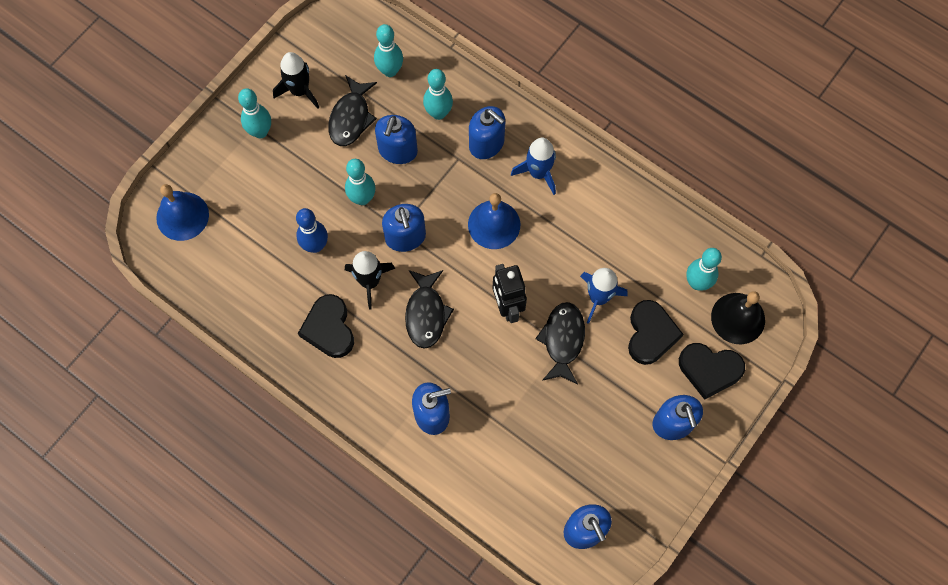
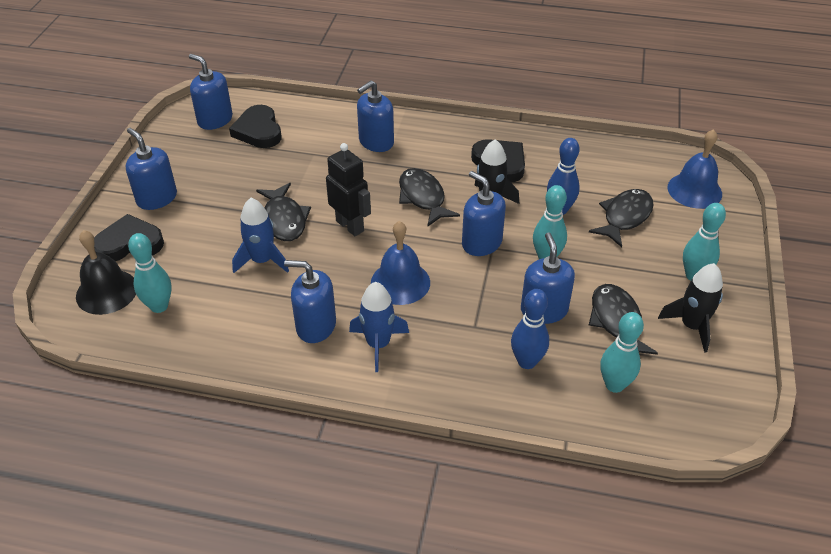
camera: 155 degrees right, 25 degrees down
(267, 212) = (624, 217): none -> black fish
(438, 113) = (527, 362): turquoise bowling pin -> blue bowling pin
(486, 143) = (453, 351): blue soap dispenser -> blue soap dispenser (316, 326)
(650, 334) = (198, 251): black heart -> black heart (258, 131)

